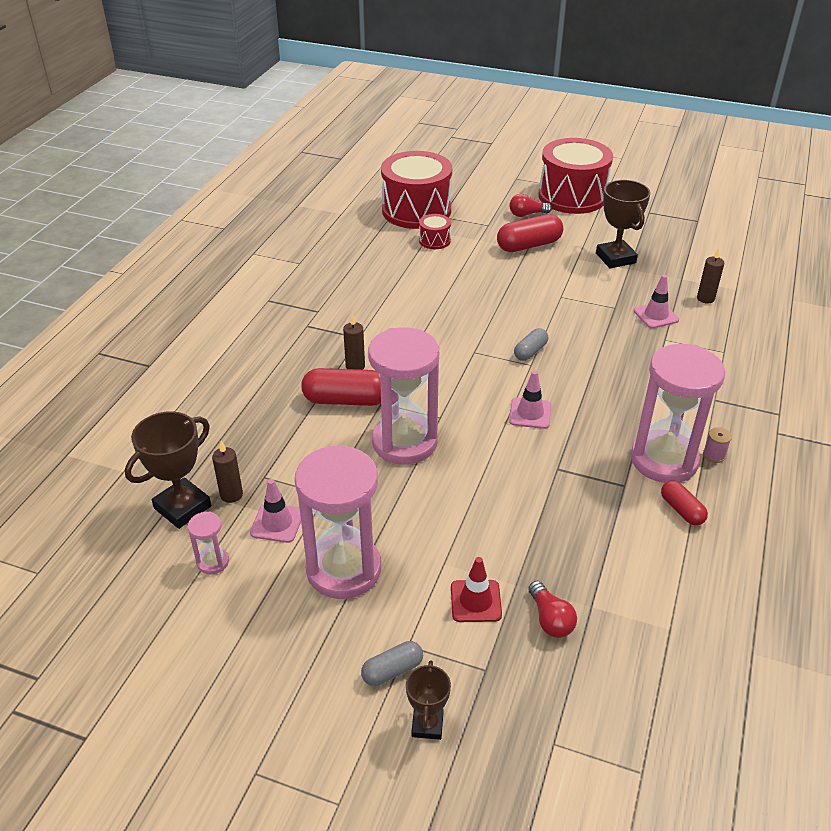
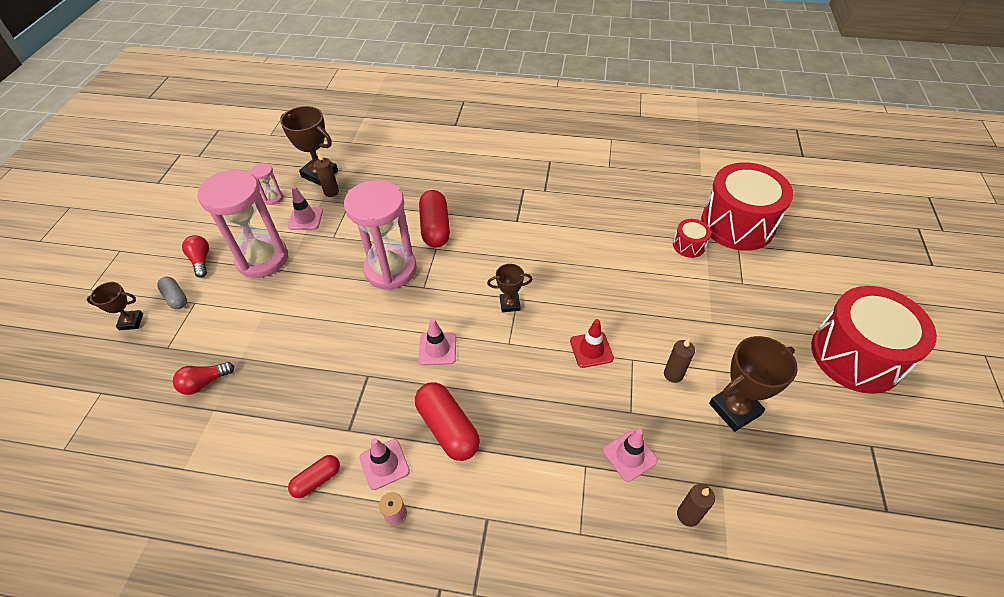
camera: 80 degrees right, 10 degrees up
(355, 366) = (478, 225): brown candle -> brown candle (673, 374)
(475, 601) = (227, 335): red traffic cone -> red traffic cone (591, 349)
(480, 357) = (509, 304): none -> brown trophy
(527, 214) = (785, 315): red light bulb -> red light bulb (201, 260)
(529, 245) = (719, 322): red capsule -> red capsule (448, 428)
(530, 351) = (528, 341): grey capsule -> none
(664, 460) = (384, 464): pink hourglass -> pink traffic cone

